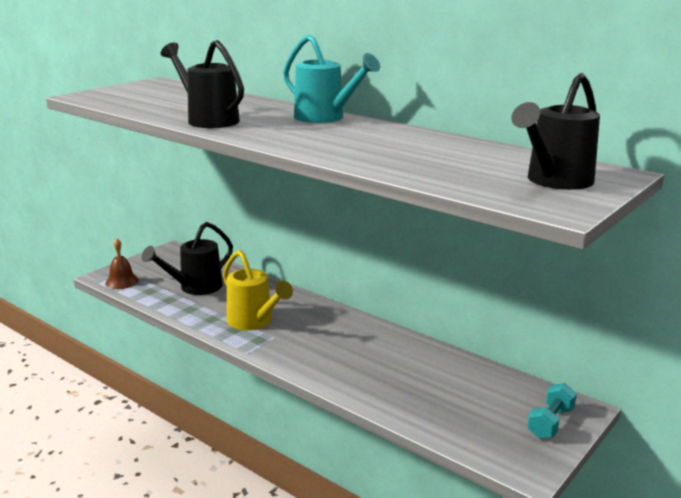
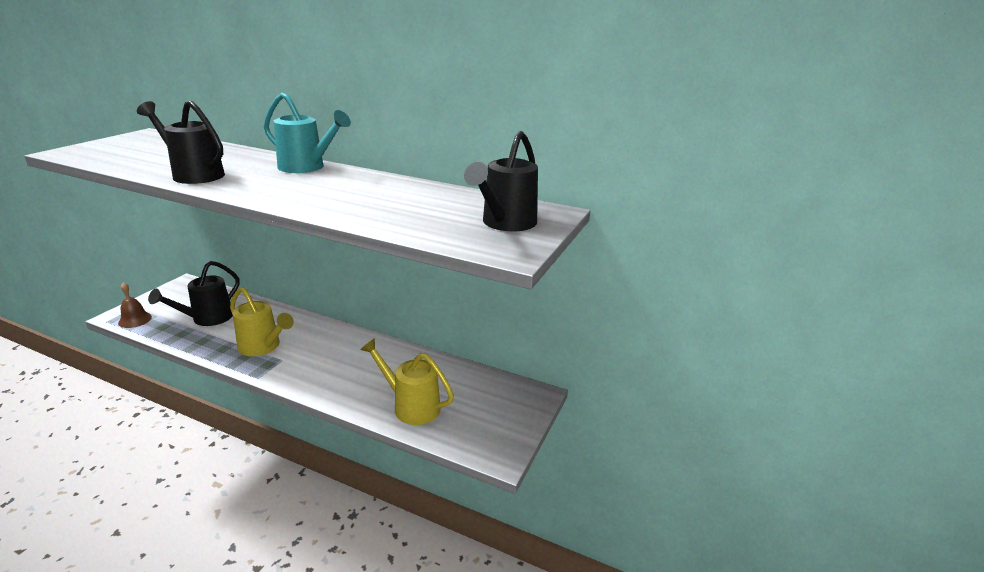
camera: 15 degrees left, 5 degrees up
(420, 402) = (411, 406): none -> yellow watering can
(550, 423) = (516, 410): turquoise dumbbell -> none

